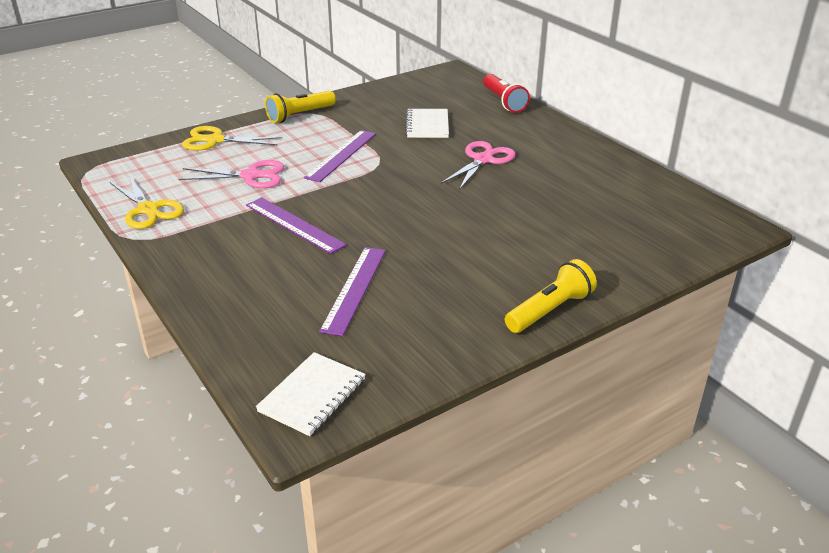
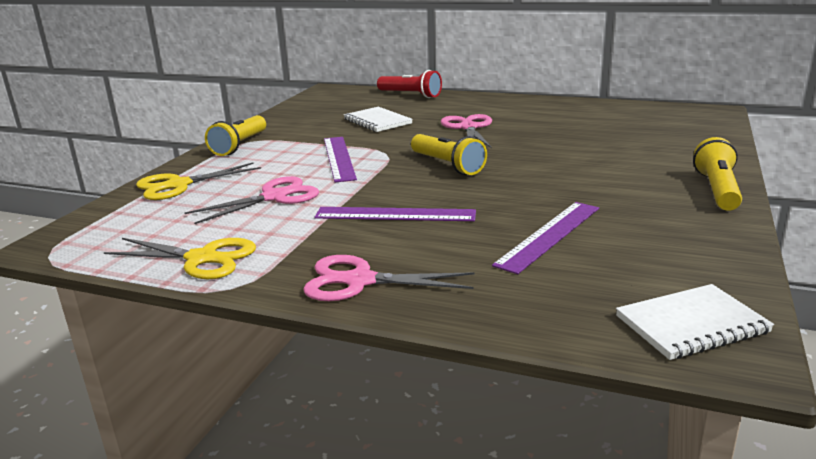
camera: 35 degrees left, 10 degrees down
(197, 267) = (360, 281): none -> pink scissors
(312, 395) = (691, 324): white notebook -> white notebook turned 75 degrees clockwise
(354, 289) = (549, 235): purple ruler -> purple ruler turned 60 degrees clockwise
(400, 194) = (447, 165): none -> yellow flashlight

